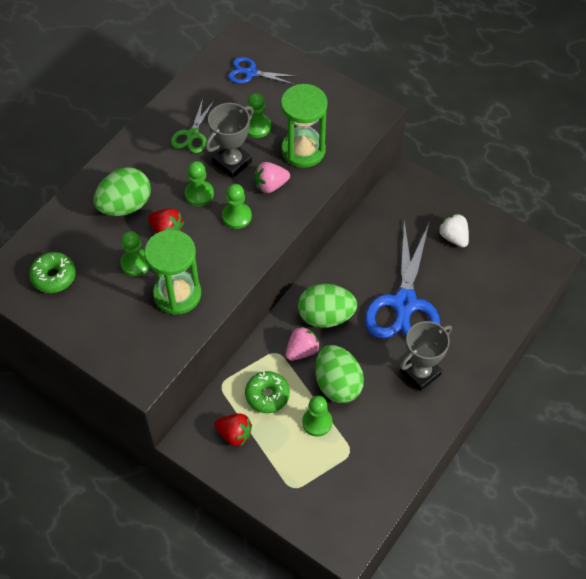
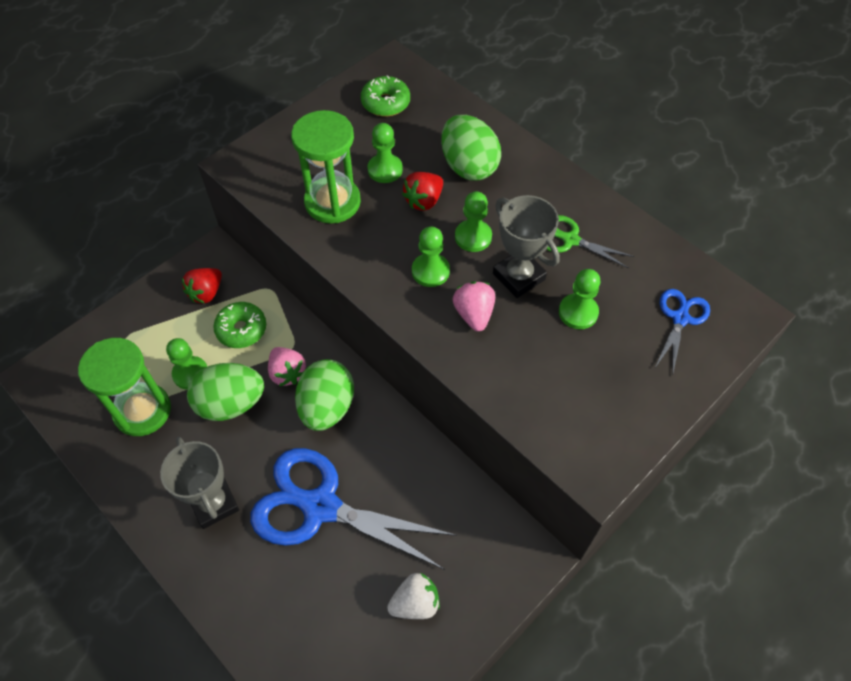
camera: 100 degrees right, 0 degrees up
(303, 150) = (529, 362): green hourglass -> green hourglass (142, 411)

